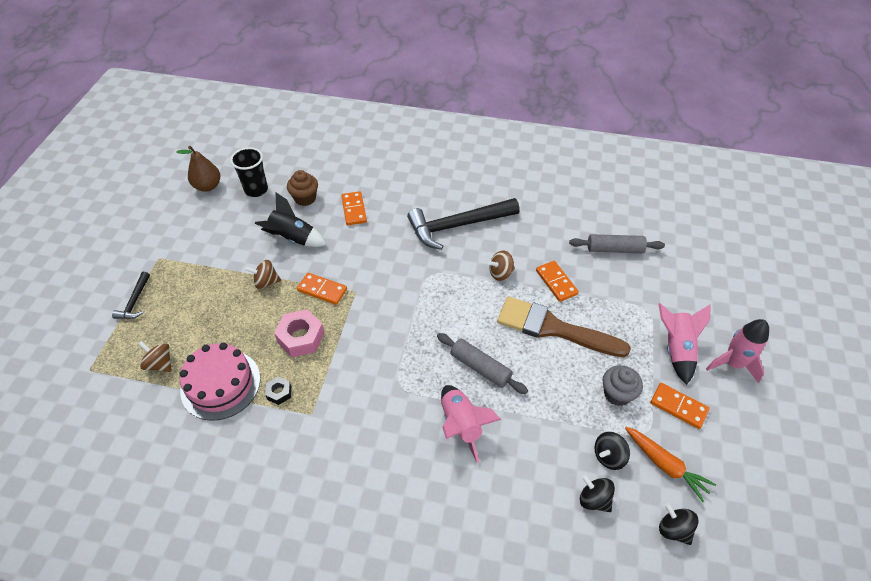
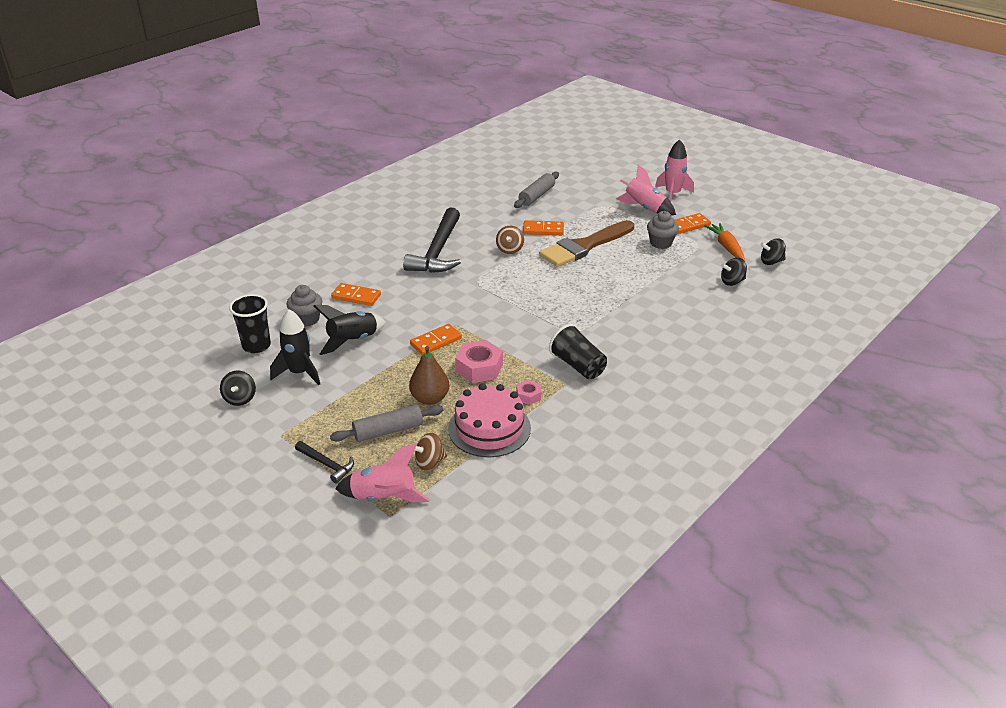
camera: 60 degrees left, 15 degrees down
(208, 186) = (209, 376): brown pear -> brown pear (430, 398)
(236, 230) = (299, 373): none -> black rocket
(266, 282) = (392, 371): brown spinning top -> none
(279, 392) = (528, 396): black nut -> pink nut
(305, 198) = (307, 319): brown cupcake -> grey cupcake
(345, 412) = (578, 365): none -> black cup
(461, 425) = (634, 314): pink rocket -> pink rocket (383, 497)
(480, 367) = (591, 289): grey rolling pin -> grey rolling pin (388, 431)
(608, 456) = (705, 264): black spinning top -> black spinning top (240, 399)
(665, 465) = (726, 247): orange carrot -> orange carrot turned 90 degrees counterclockwise

